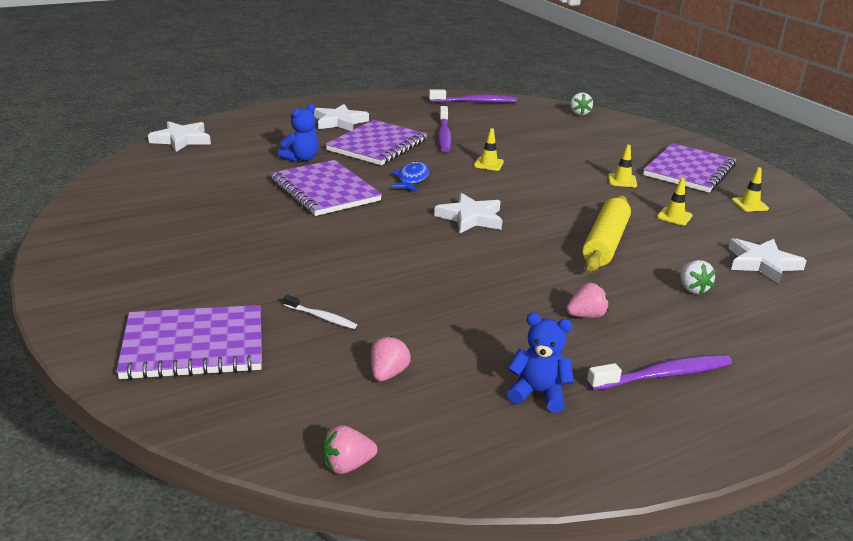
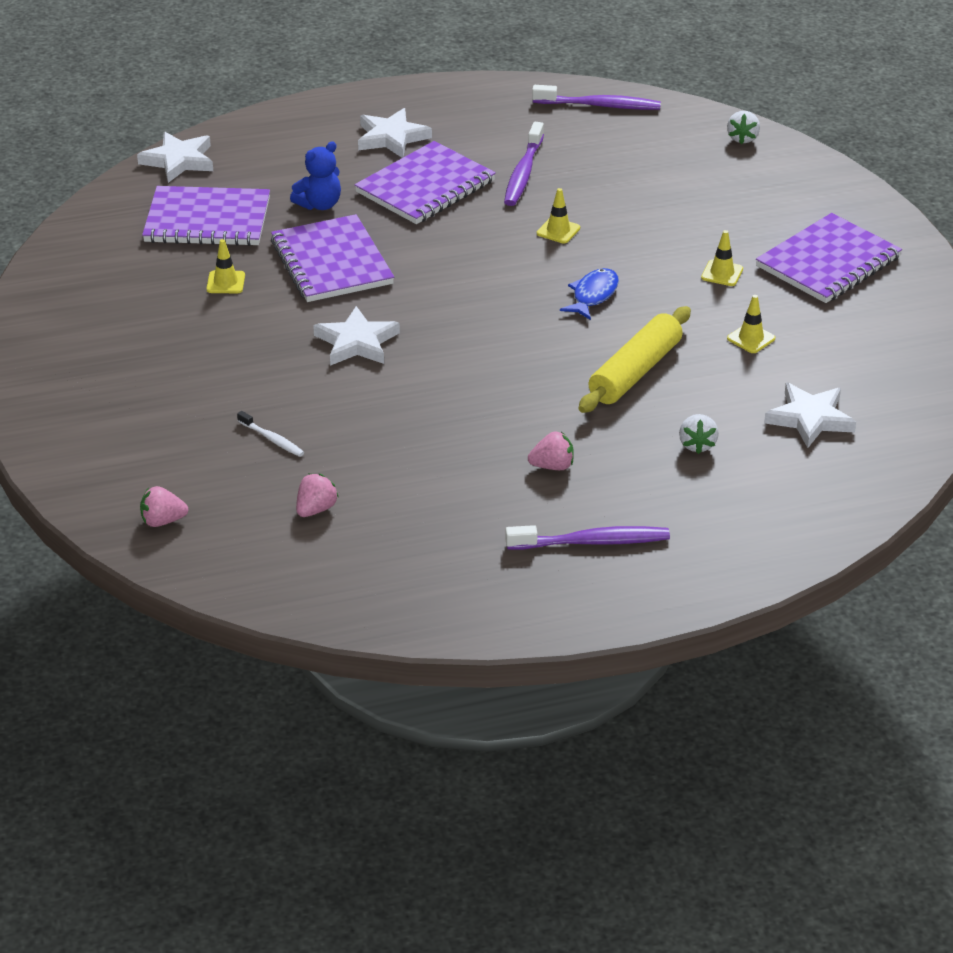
camera: 15 degrees right, 10 degrees up
(194, 346) = (139, 459): purple notebook -> purple notebook (207, 220)
(347, 465) = (247, 592): pink strawberry -> pink strawberry (163, 521)
(412, 179) = (446, 250): blue fish -> blue fish (593, 295)
(470, 218) = (491, 319): white star -> white star (356, 342)
(538, 394) = (452, 547): blue teddy bear -> none
(749, 204) = (867, 327): yellow traffic cone -> yellow traffic cone (225, 282)

